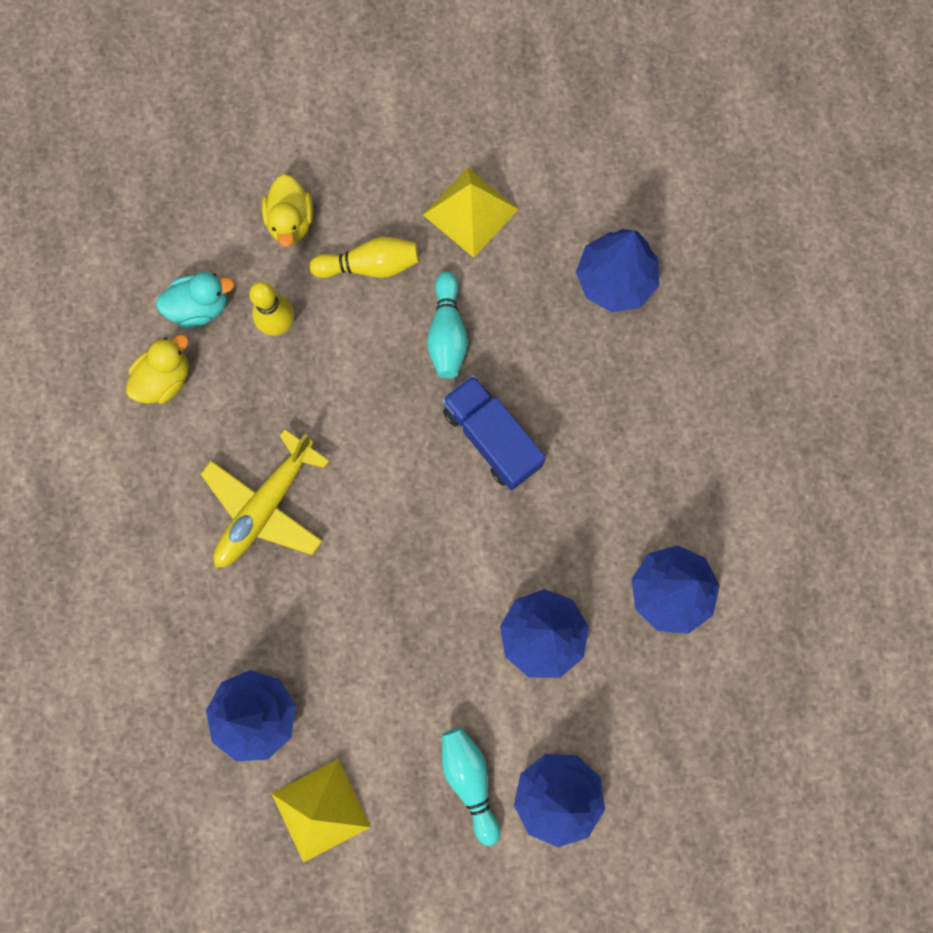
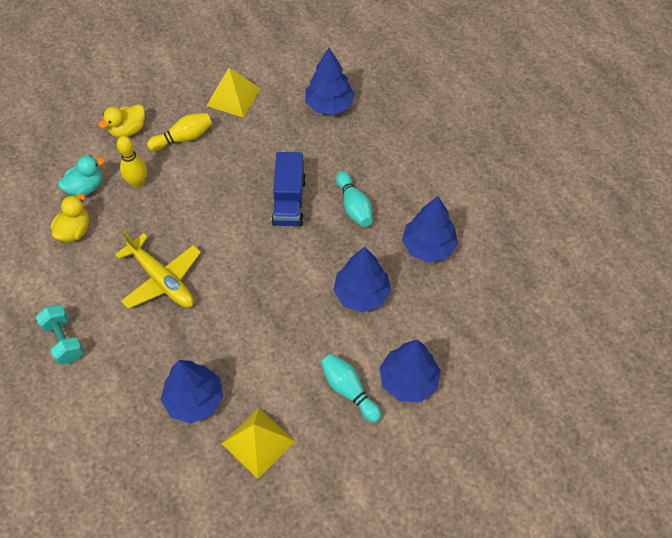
camera: 20 degrees left, 20 degrees down
(105, 558) = (64, 341): none -> turquoise dumbbell
(266, 506) = (162, 279): yellow plane -> yellow plane turned 60 degrees counterclockwise
(290, 221) = (128, 130): yellow duck -> yellow duck turned 75 degrees clockwise
(447, 333) = (242, 157): turquoise bowling pin -> turquoise bowling pin (354, 206)
(492, 438) = (289, 201): blue truck -> blue truck turned 120 degrees counterclockwise

